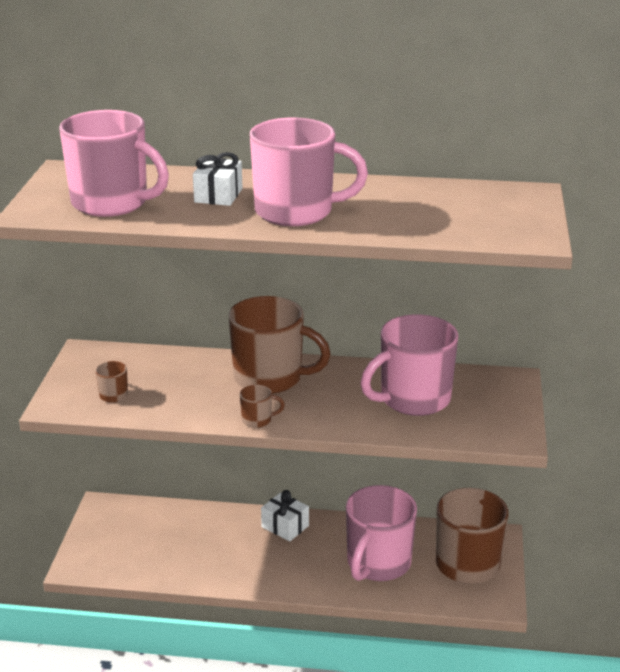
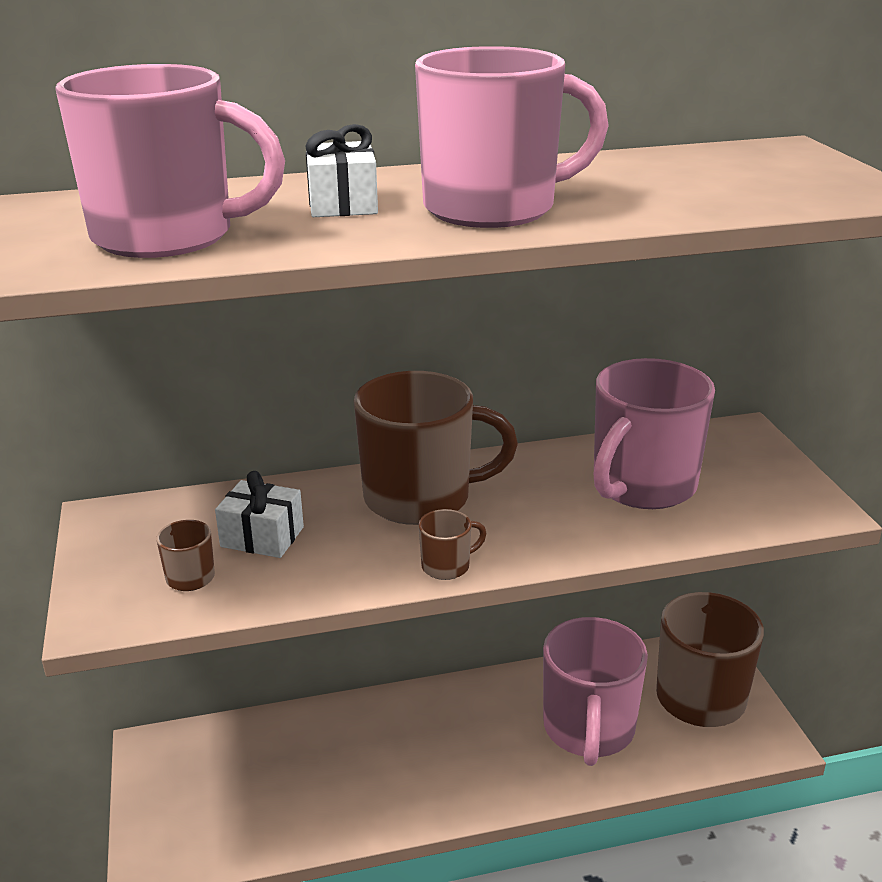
camera: 20 degrees left, 0 degrees up
(285, 526) = (434, 708): white gift -> white gift (262, 537)

